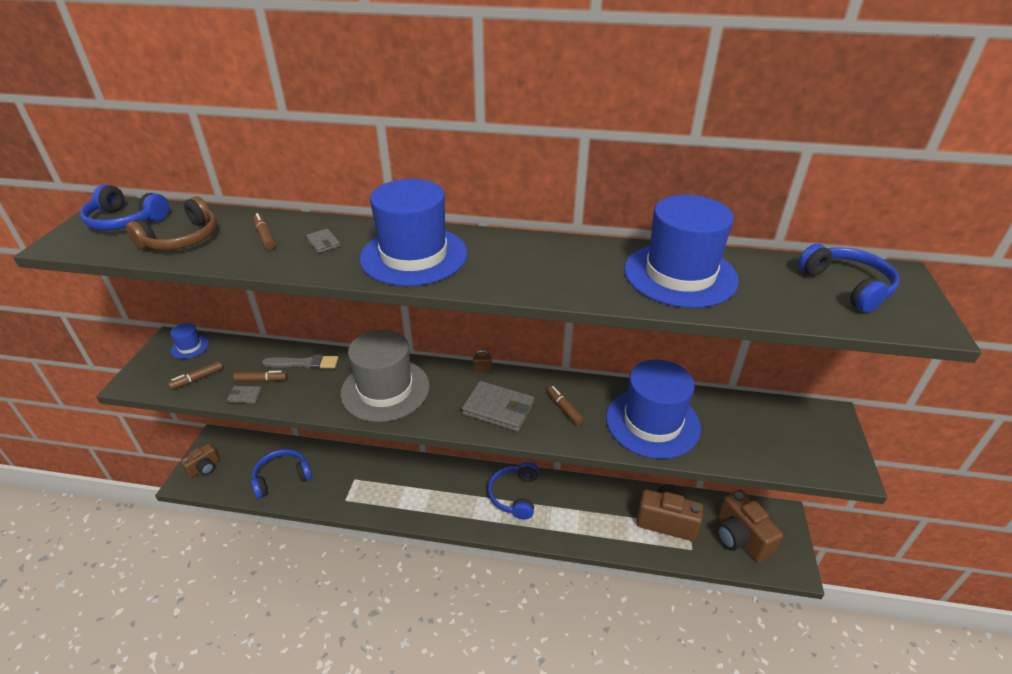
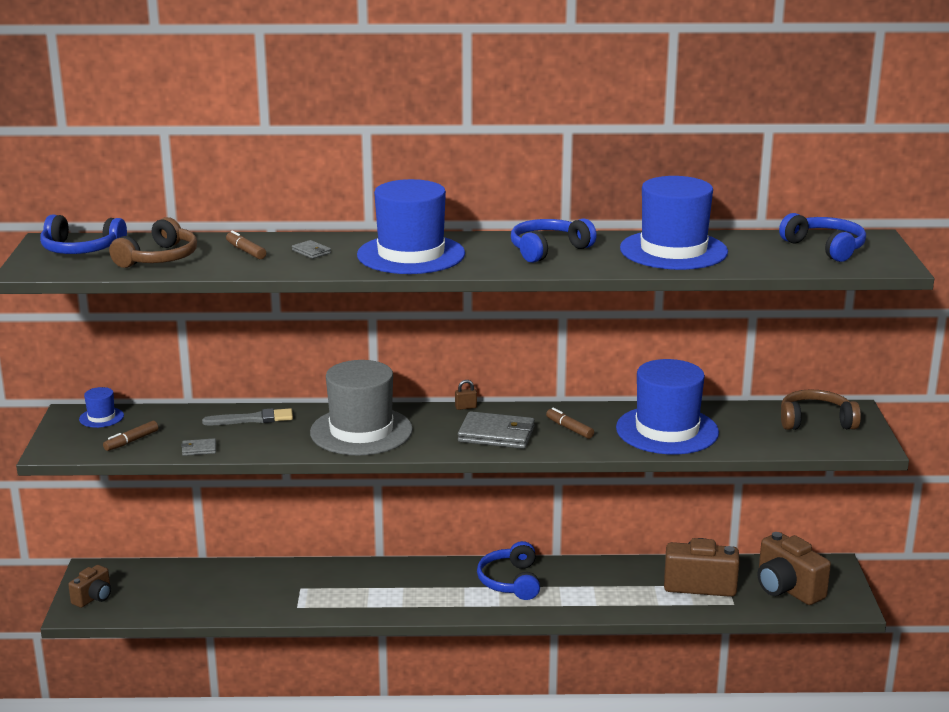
camera: 10 degrees left, 15 degrees down
(261, 380) = (210, 436): brown marker -> none
(282, 477) = (204, 596): blue headphones -> blue headphones (548, 250)
(795, 427) = (816, 421): none -> brown headphones

